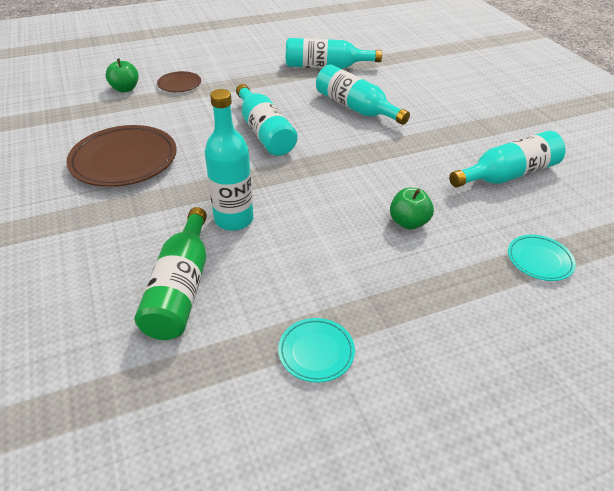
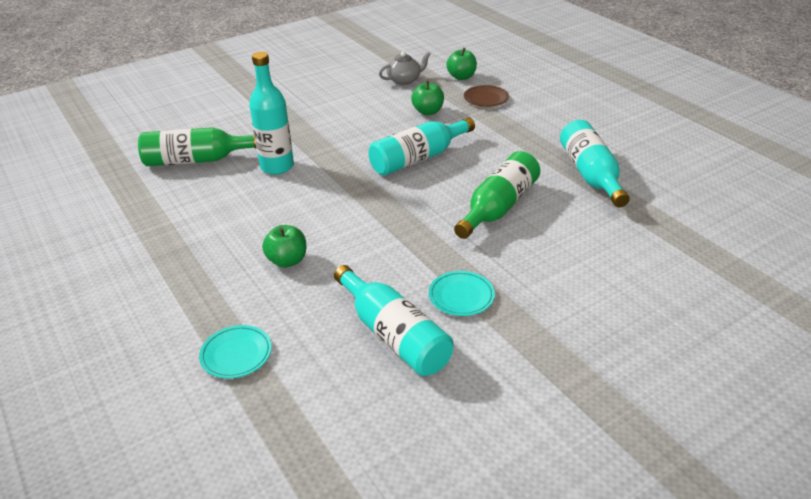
camera: 80 degrees right, 5 degrees down
(102, 119) = (404, 80): none -> grey teapot
(124, 161) = (345, 104): brown plate -> none
(181, 115) = (428, 111): none -> green apple
(316, 352) = (130, 226): turquoise plate -> turquoise plate (461, 296)
(355, 108) = (498, 207): turquoise bottle -> green bottle

